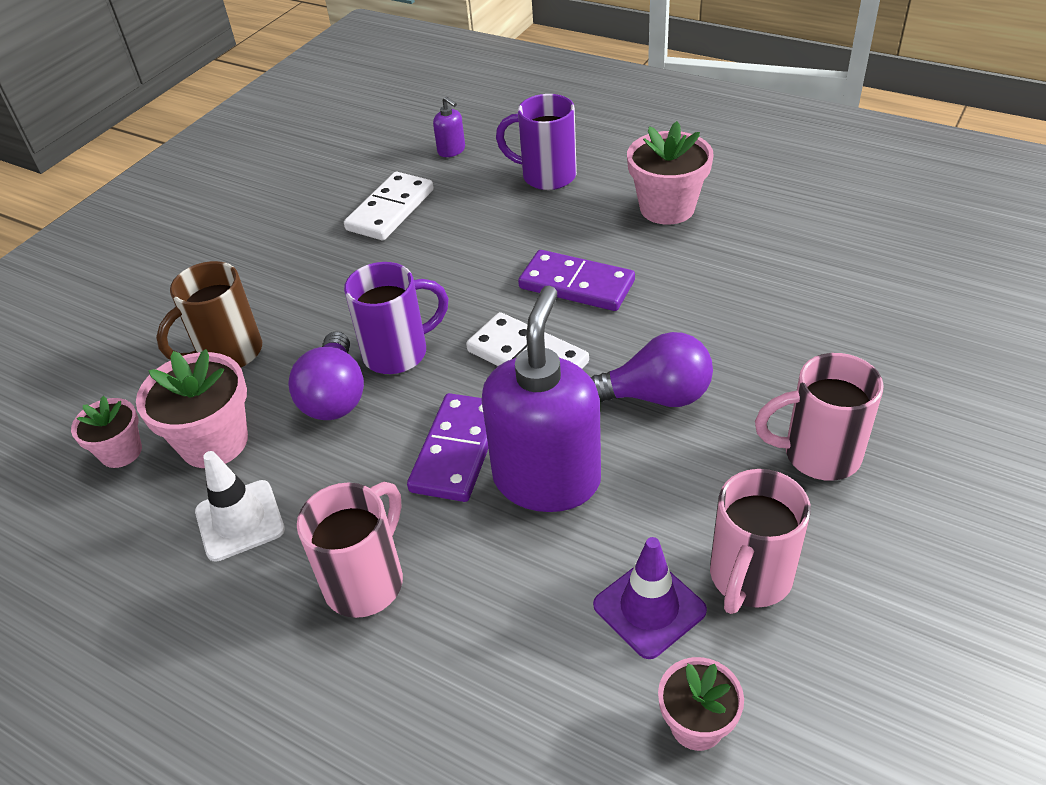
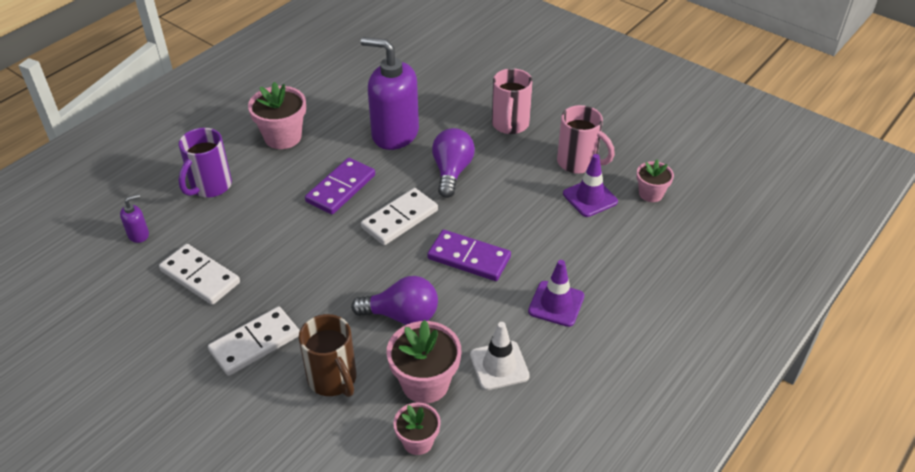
camera: 85 degrees left, 0 degrees up
(287, 277) = (255, 343): none -> white domino
(366, 580) = (556, 304): pink mug -> purple traffic cone
(398, 353) = (371, 280): purple mug -> none
(547, 479) = (501, 223): purple soap dispenser -> purple soap dispenser (394, 134)

